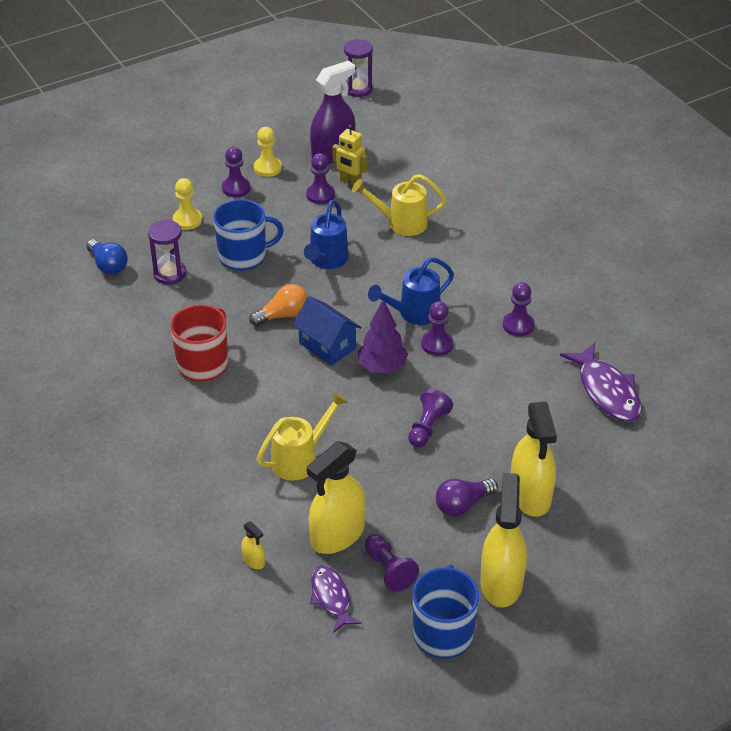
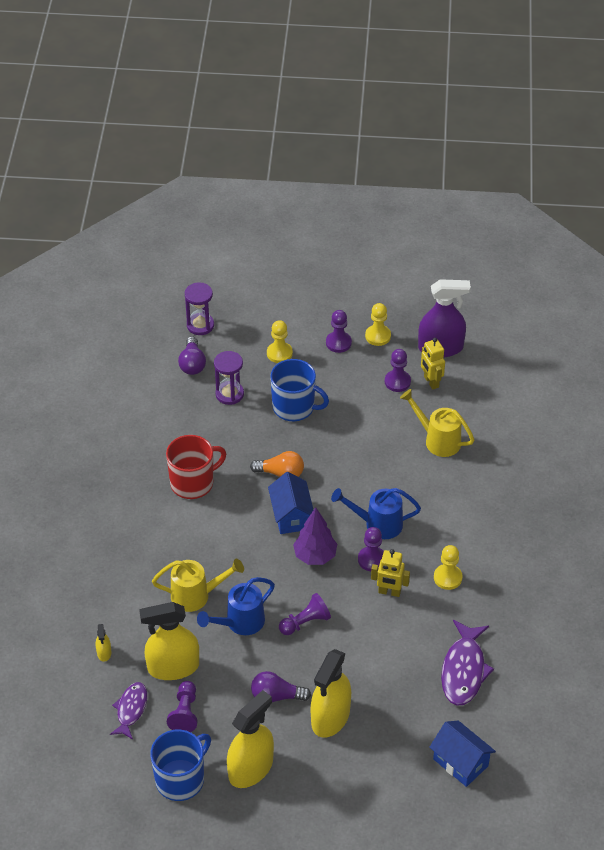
camera: 35 degrees right, 5 degrees up
(108, 265) = (192, 364): blue light bulb -> purple light bulb
(327, 260) = (352, 443): blue watering can -> blue watering can (240, 623)
(358, 89) = (514, 295): purple hourglass -> purple hourglass (200, 325)
(479, 362) = (389, 592): none -> yellow robot
(518, 325) = (447, 578): purple pawn -> yellow pawn
(680, 467) = (460, 762): none -> blue house

